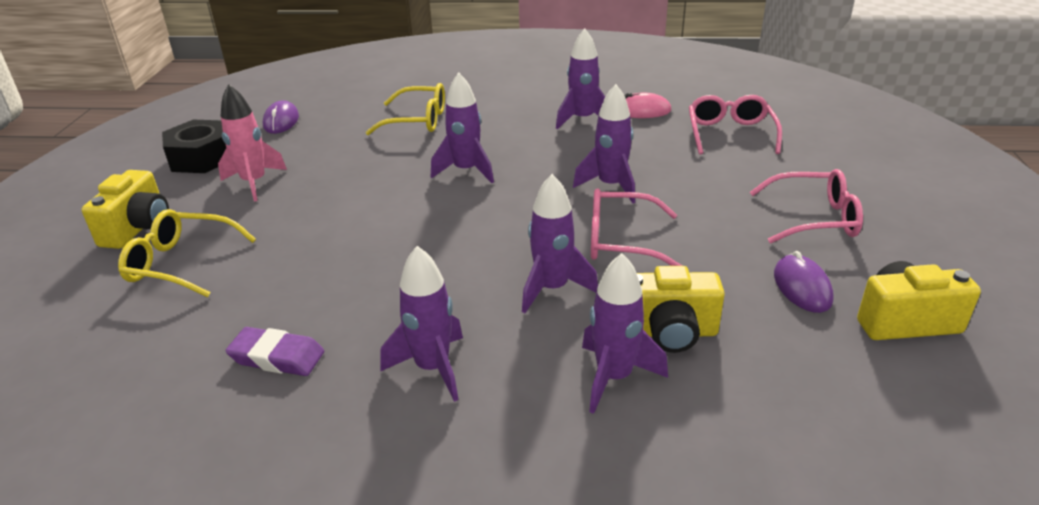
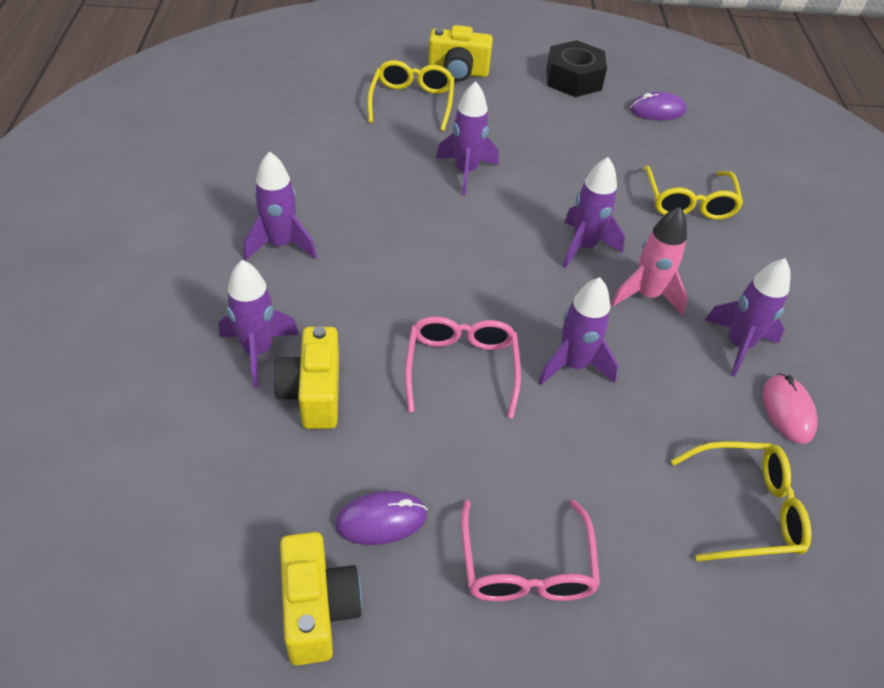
camera: 80 degrees right, 15 degrees up
(254, 183) = (535, 115): pink rocket -> pink rocket (646, 295)
(277, 357) = (300, 166): purple eraser -> none
(552, 289) = (379, 313): purple rocket -> purple rocket (466, 172)
(730, 134) = (747, 509): pink glasses -> yellow glasses

